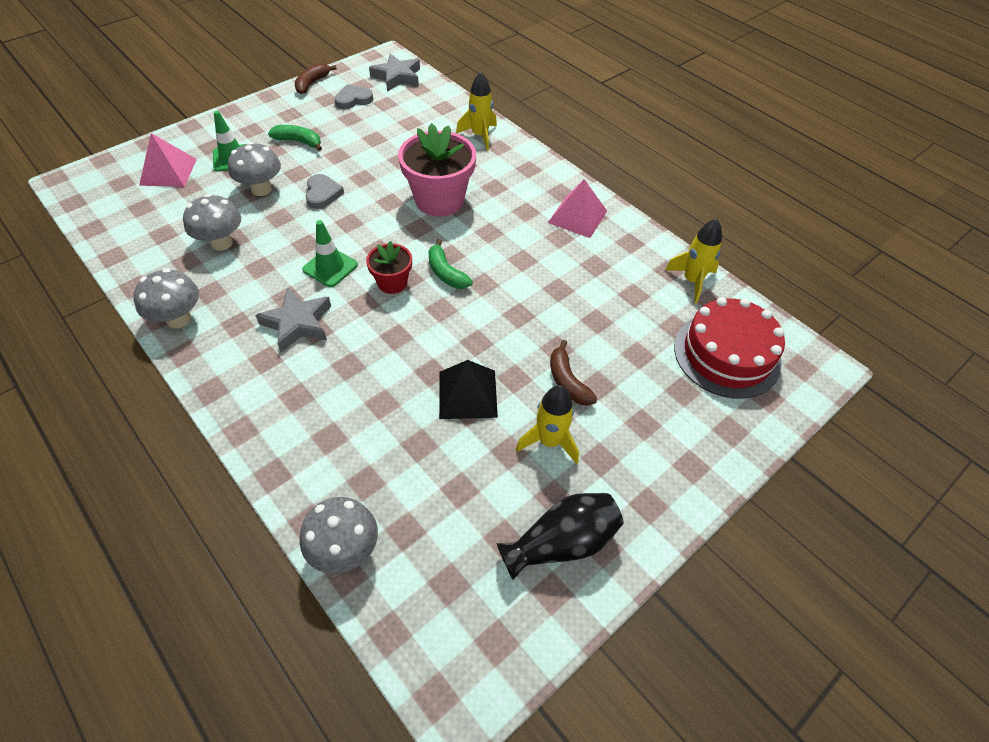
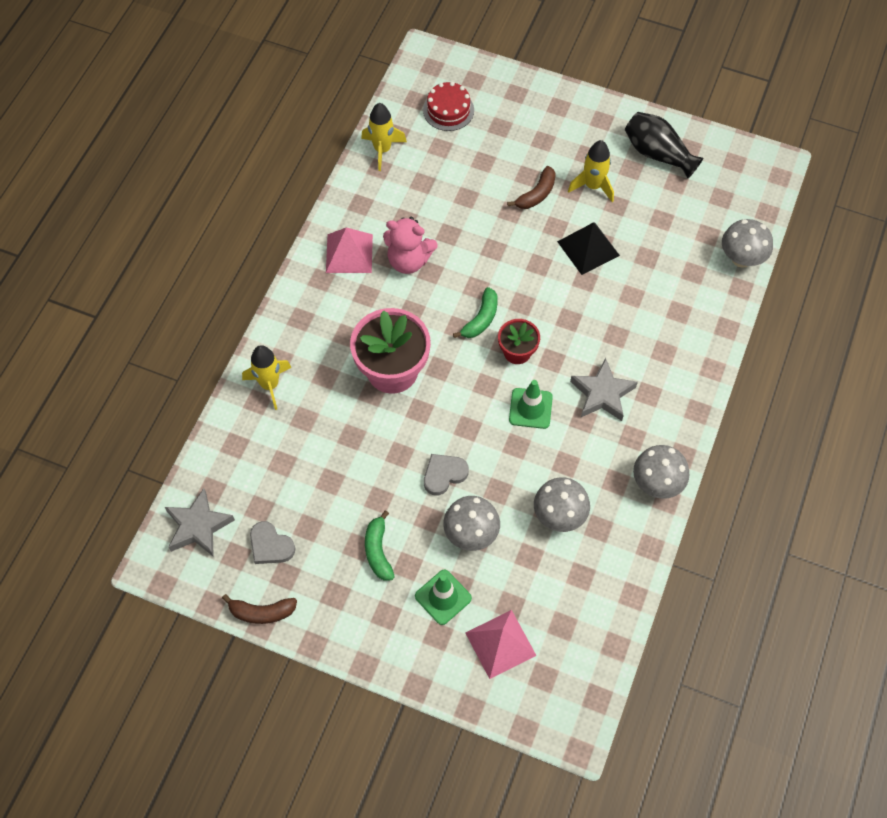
camera: 115 degrees left, 10 degrees up
(544, 250) = (408, 260): none -> pink teddy bear
(727, 354) = (448, 110): red cake -> red cake, size x0.61

